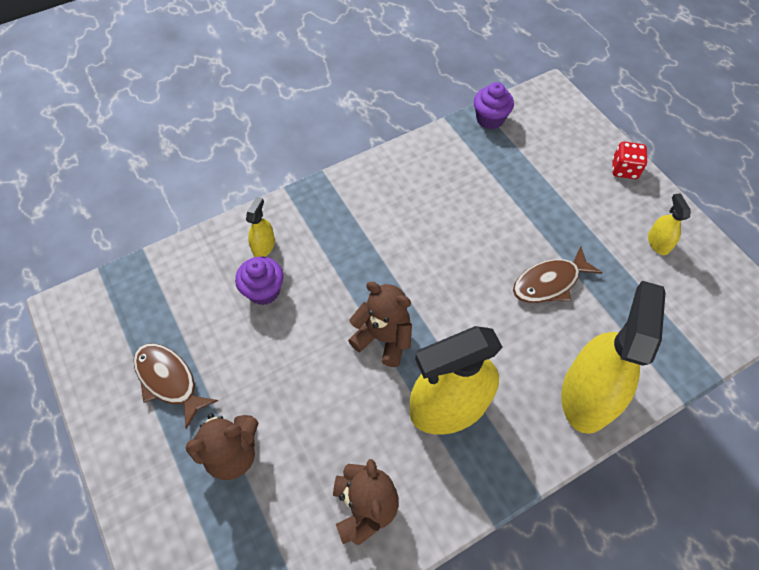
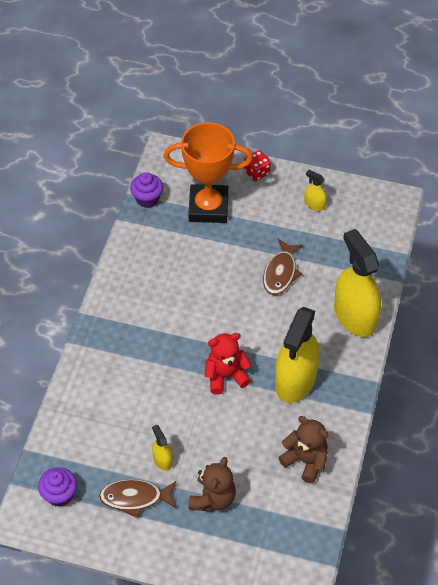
camera: 45 degrees left, 5 degrees down
(263, 246) = (99, 385): yellow spray bottle -> yellow spray bottle (162, 460)
(264, 291) = (130, 409): purple cupcake -> purple cupcake (59, 494)
(383, 338) = (226, 376): brown teddy bear -> red teddy bear
(540, 167) = (208, 207): none -> orange trophy

